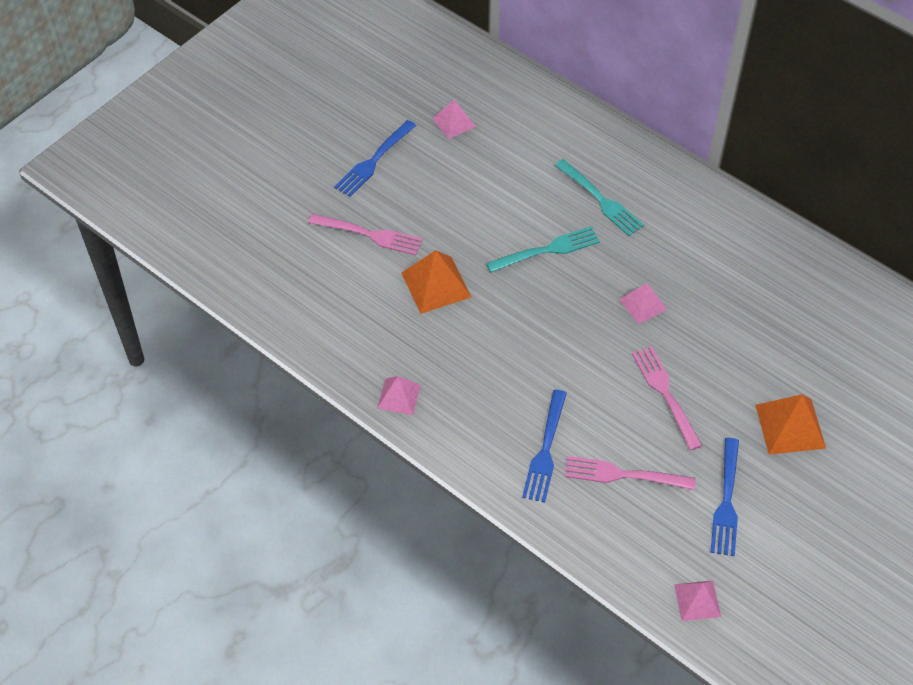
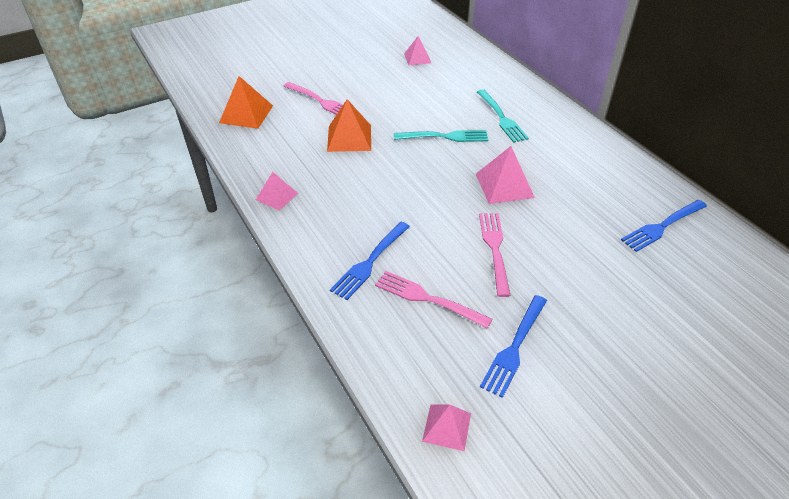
camera: 20 degrees right, 10 degrees down
(374, 161) = (350, 66): blue fork -> blue fork (662, 226)
(642, 304) = (504, 185): pink pyramid -> pink pyramid, size x1.57
(790, 426) = (601, 303): orange pyramid -> orange pyramid (246, 114)

